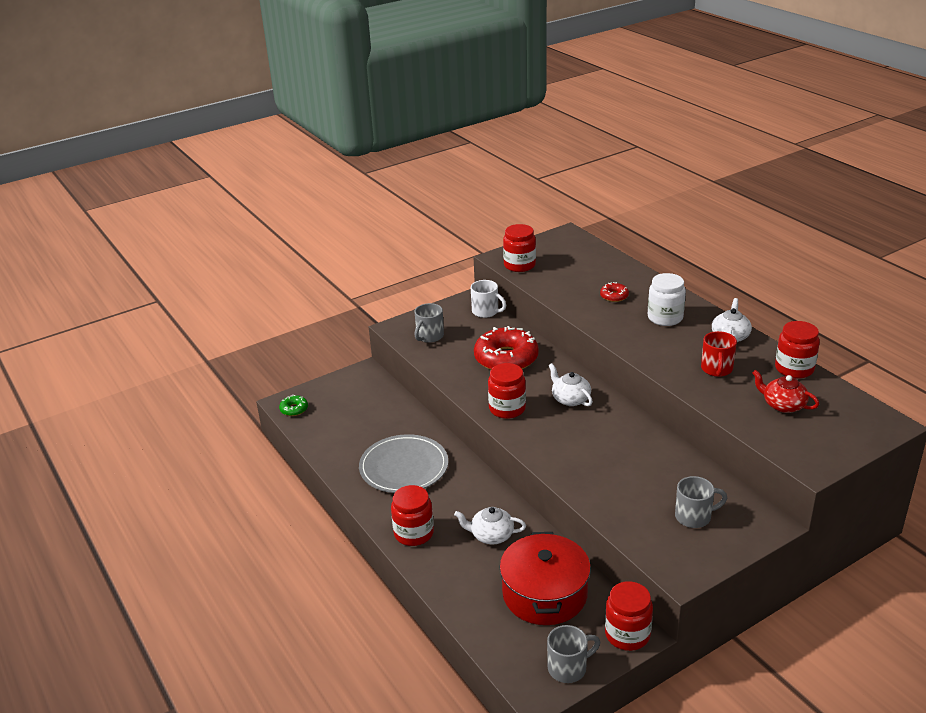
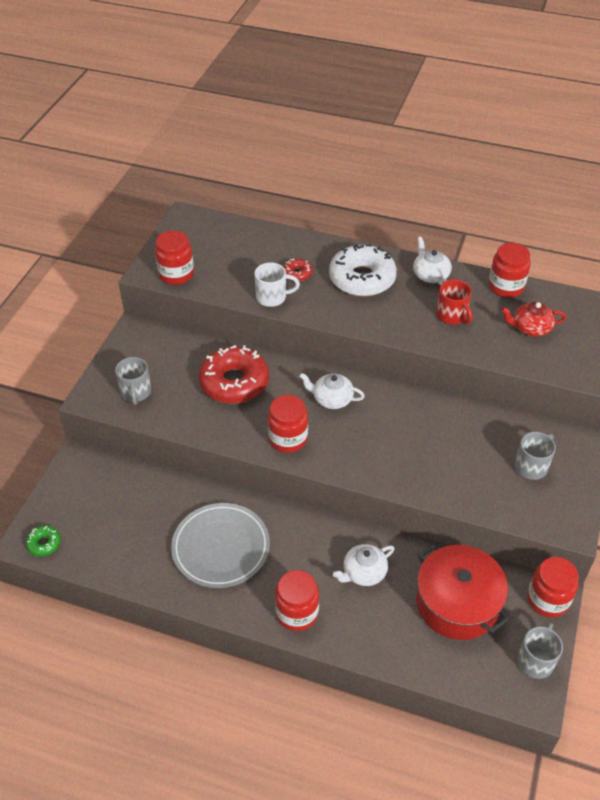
camera: 40 degrees left, 15 degrees up
(486, 312) = (164, 337): white mug -> white mug (272, 297)
(665, 318) = (362, 279): white jar -> white donut

